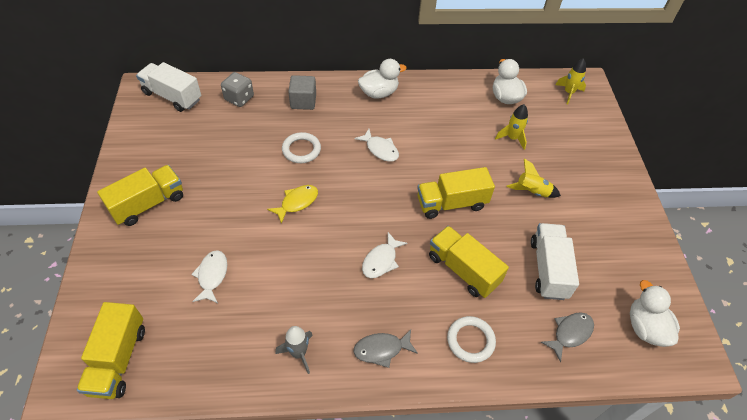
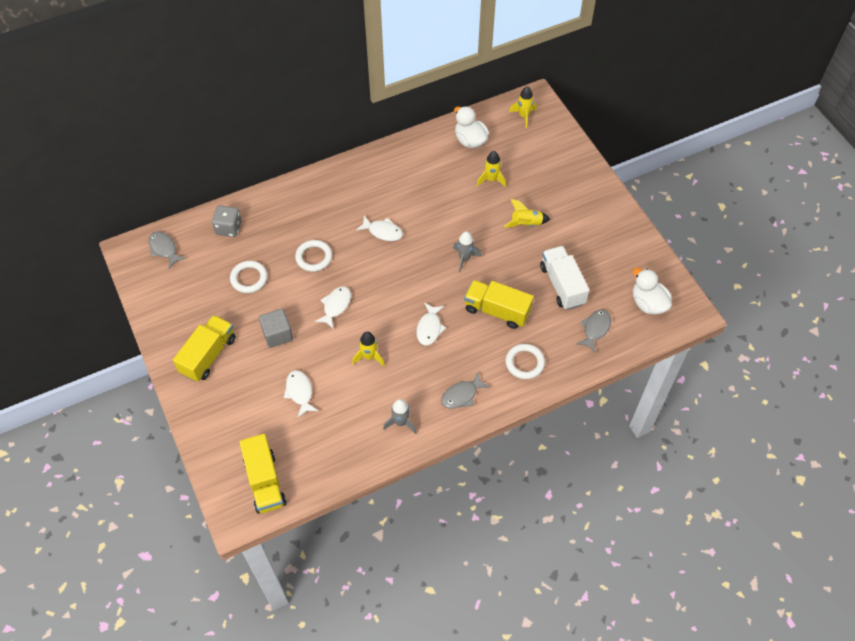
camera: 20 degrees left, 5 degrees up
(172, 96) = (164, 249): white truck -> grey fish
(230, 147) = (249, 278): none -> white ring
(297, 202) = (336, 306): yellow fish -> white fish
(303, 101) = (290, 210): grey cube -> grey cube (277, 334)
(303, 266) = (369, 356): none -> yellow rocket
(379, 93) = (355, 176): white duck -> none
(451, 203) = (464, 258): yellow truck -> grey rocket

